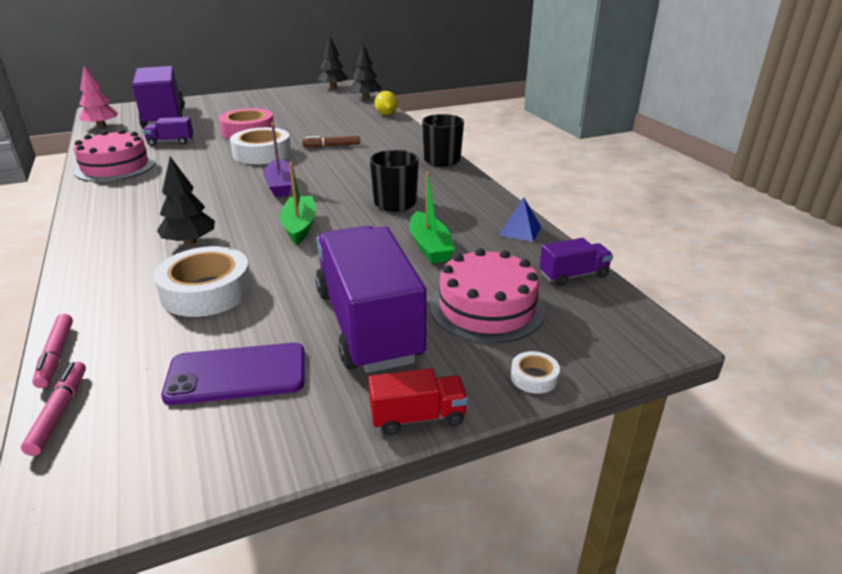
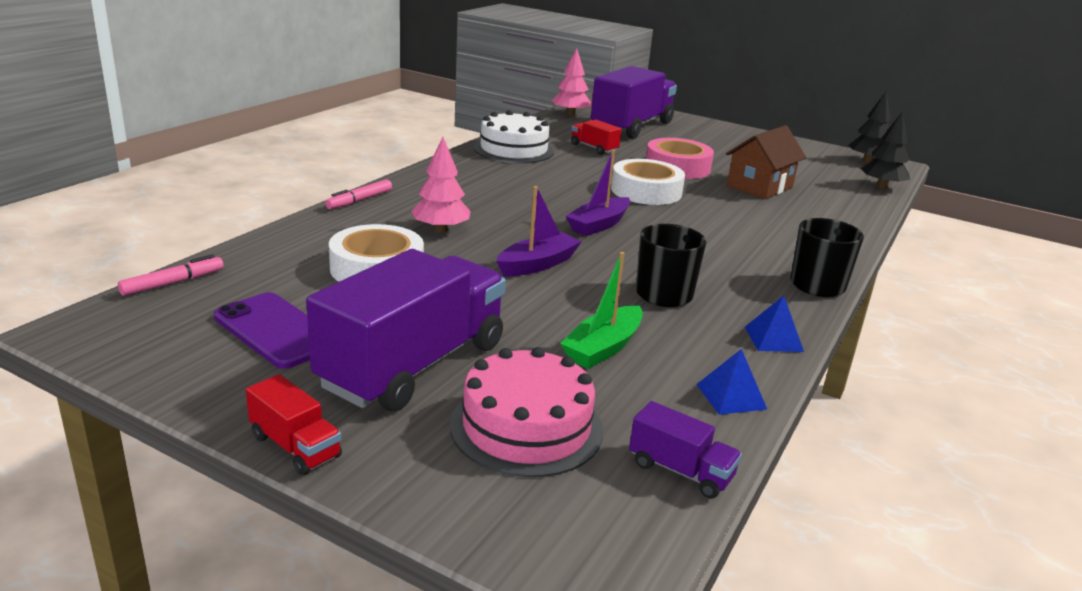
camera: 50 degrees right, 5 degrees down
(56, 355) = (233, 251): pink marker -> pink marker (359, 200)
(115, 167) = (513, 149): pink cake -> white cake
(171, 142) = (594, 148): purple truck -> red truck
(190, 242) = (440, 229): black tree -> pink tree
(299, 226) = (537, 264): green boat -> purple boat
(314, 123) = (759, 187): none -> brown house
(331, 146) = (727, 215): brown marker -> none
(386, 114) = (866, 212): yellow lemon -> none
(479, 195) = (773, 339): none -> blue pyramid
(534, 377) = (427, 502): white tape -> none

